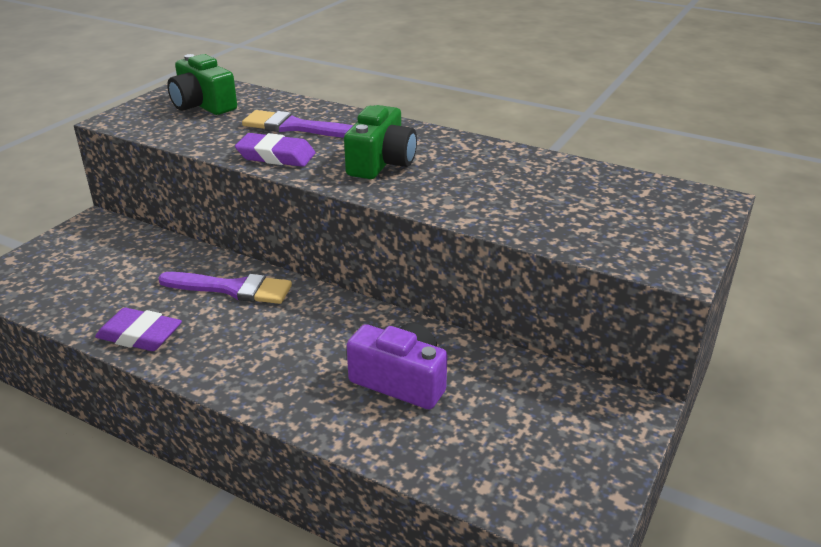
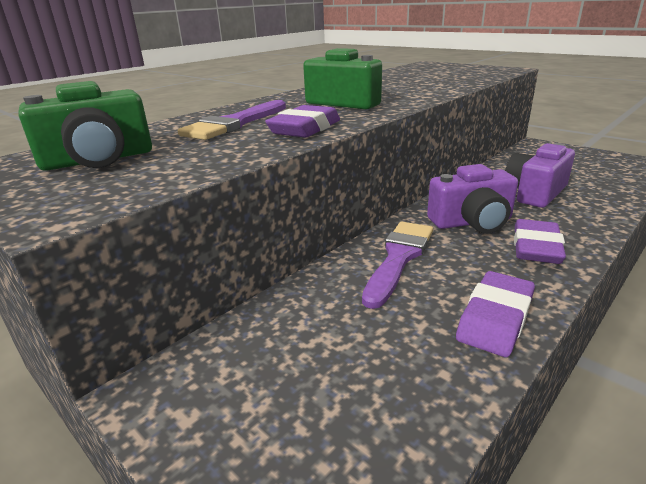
camera: 75 degrees left, 5 degrees down
(252, 367) = (536, 247): none -> purple eraser
(307, 329) = (472, 222): none -> purple camera

